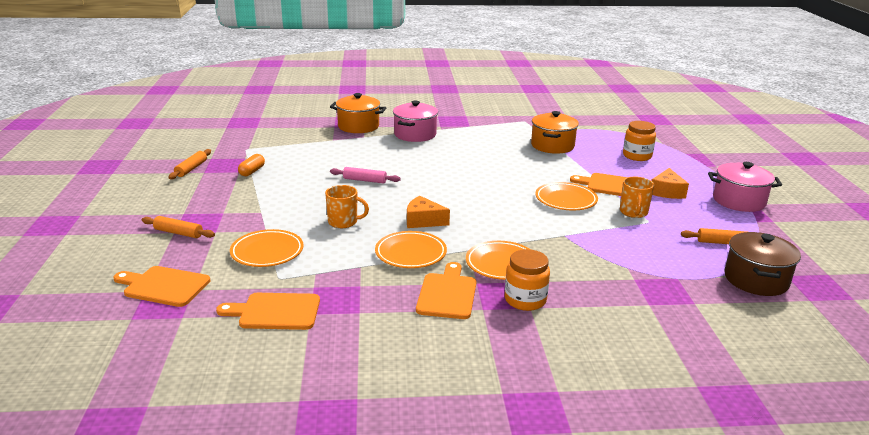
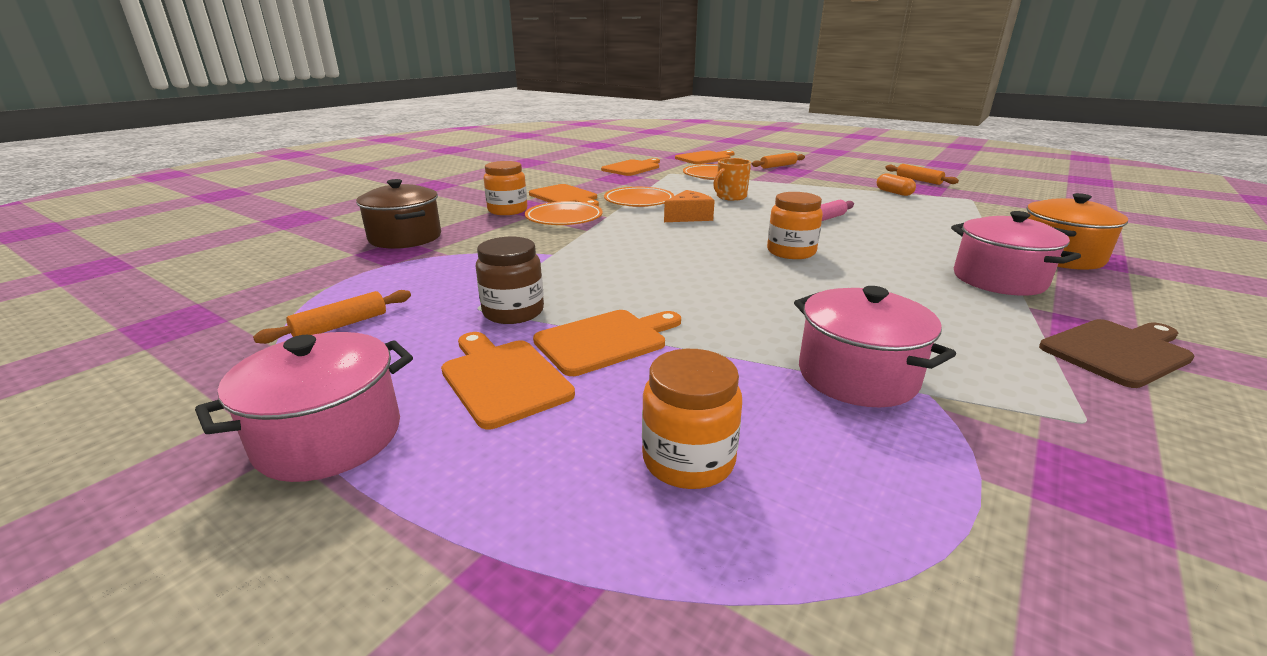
camera: 130 degrees right, 0 degrees up
(446, 176) = (791, 252): none -> orange jar
(464, 118) = (1118, 351): none -> brown cutting board
(552, 146) = (857, 376): orange pot -> pink pot
(566, 200) = (622, 287): orange plate -> none
(633, 212) = (513, 312): orange mug -> brown jar
(667, 192) = (503, 379): orange cheese -> orange cutting board
(756, 280) = (278, 297): brown pot -> brown pot (405, 238)

